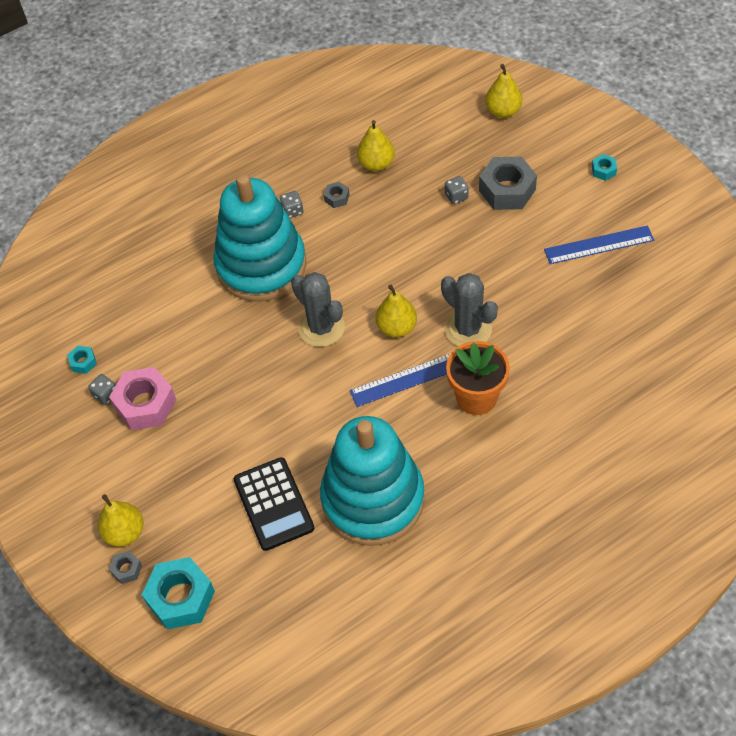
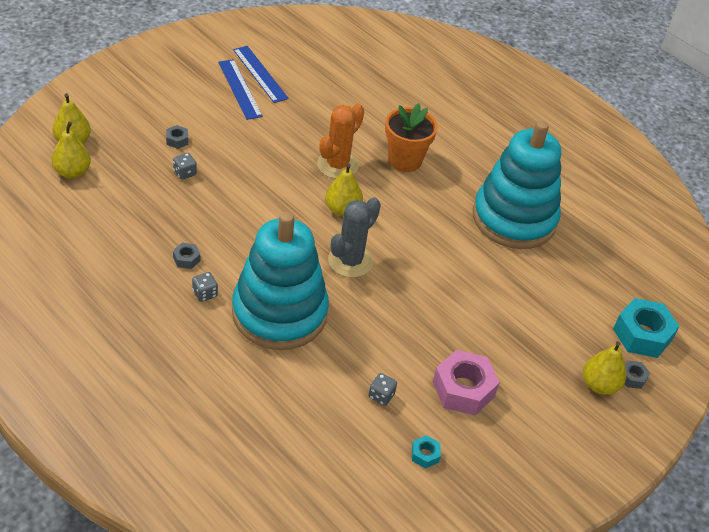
camera: 110 degrees left, 10 degrees down
(106, 395) = (460, 426): grey dice -> grey dice (381, 395)
(274, 504) = (538, 280): black calculator -> none
(376, 164) = (140, 231): yellow pear -> yellow pear (72, 172)
(407, 379) = (395, 202): blue ruler -> blue ruler (260, 74)
(468, 329) = (337, 165): grey cactus -> orange cactus
(507, 190) = (177, 140): grey nut -> grey nut, size x0.46
(603, 170) = (154, 82): turquoise nut -> none

